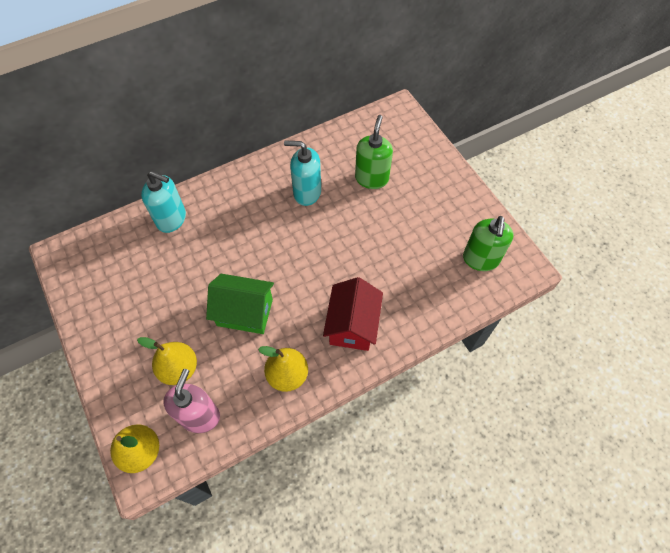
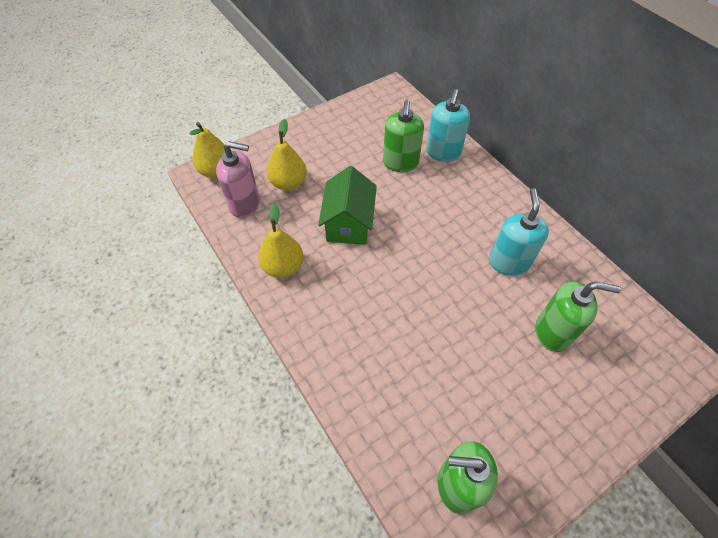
camera: 85 degrees right, 5 degrees down
(176, 258) = (400, 163): none -> green soap dispenser
(352, 325) = (342, 323): red house -> none

